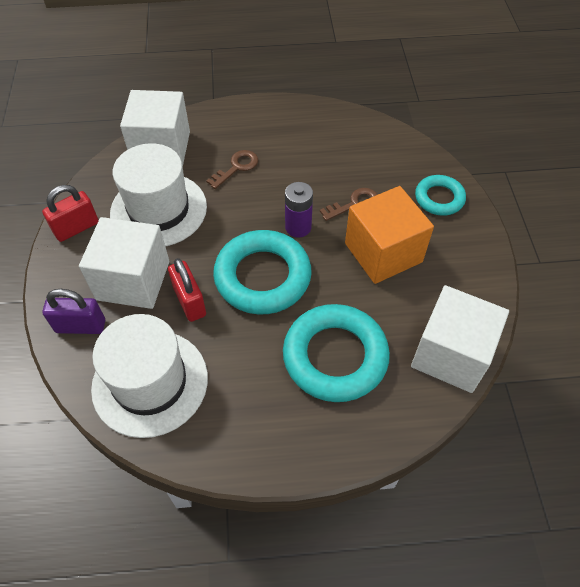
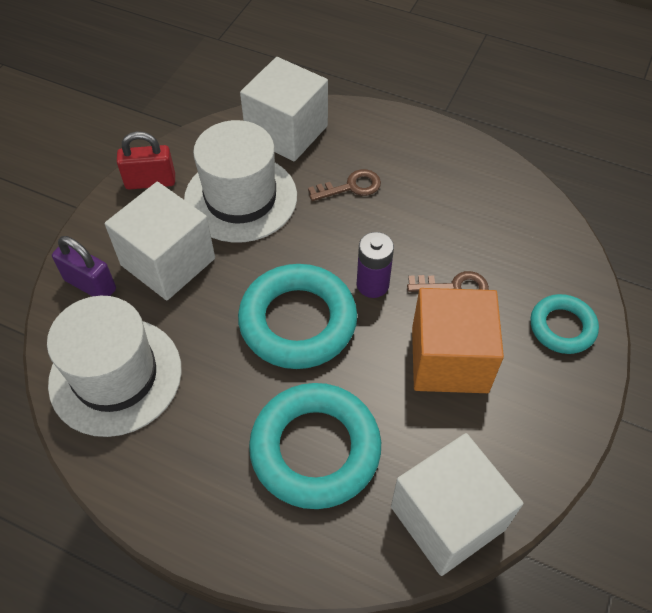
camera: 30 degrees right, 0 degrees up
(190, 302) = (207, 311): red padlock -> none

